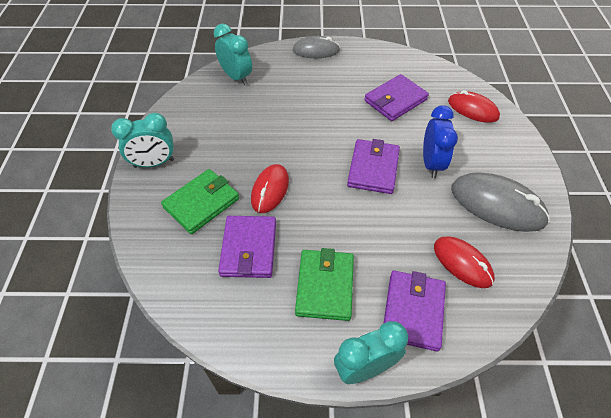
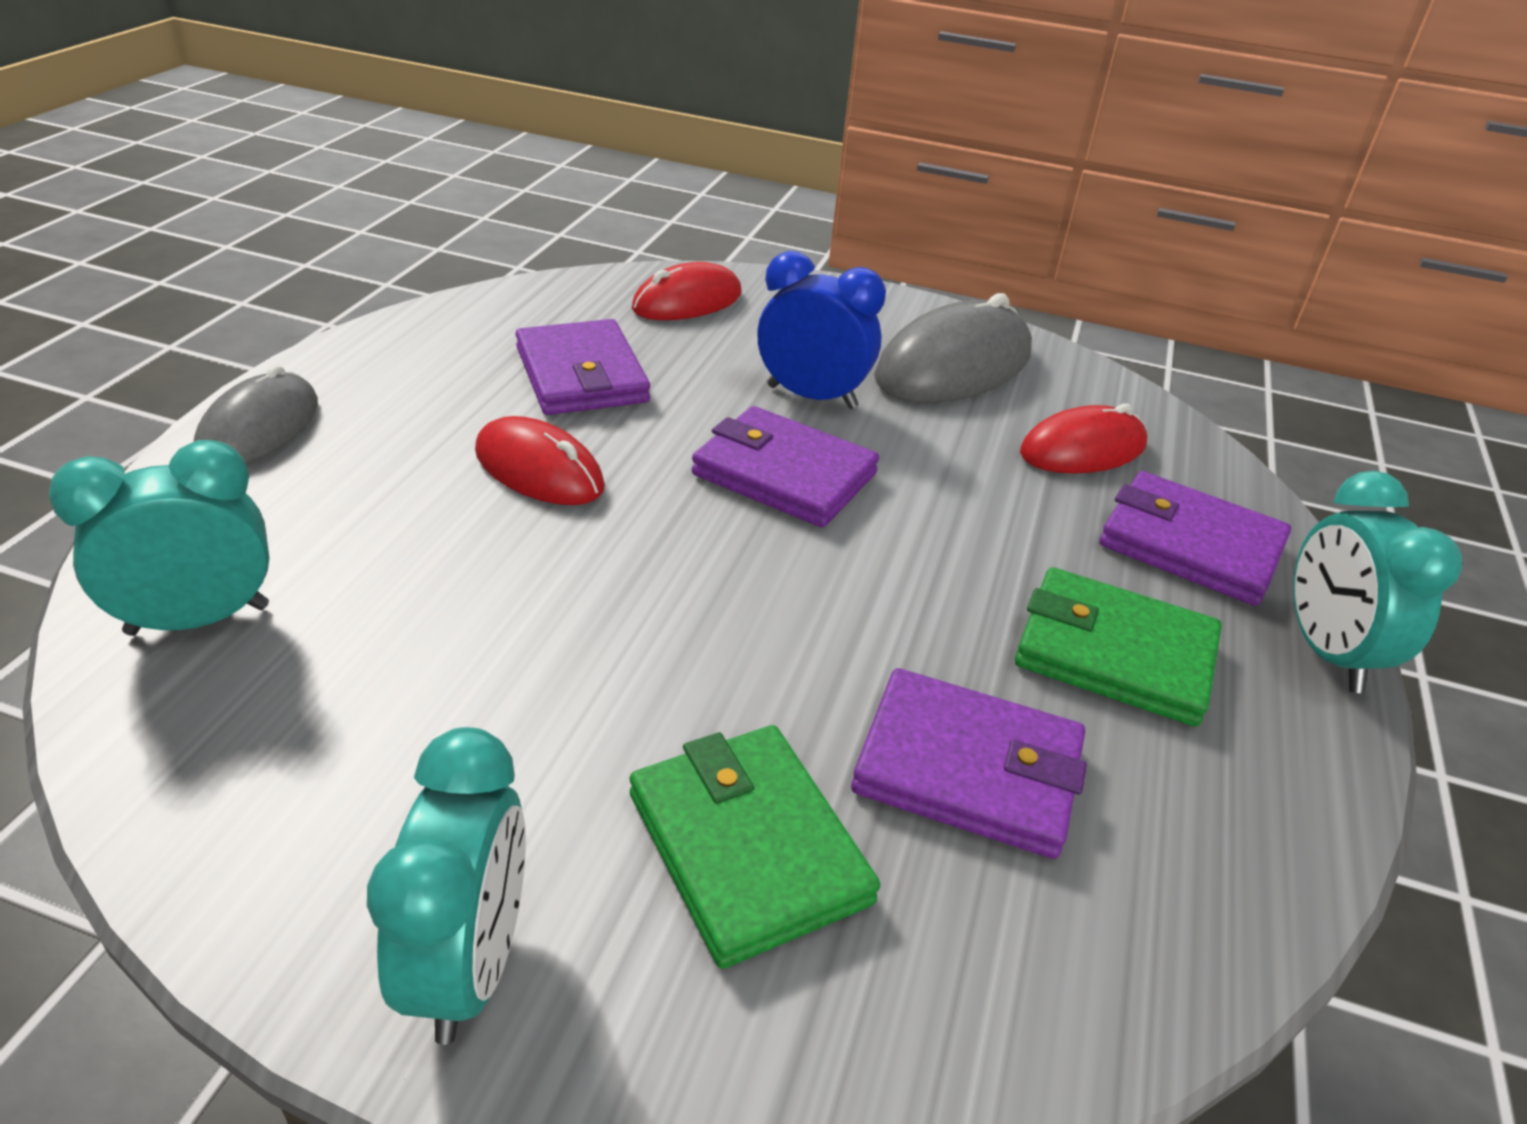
camera: 75 degrees left, 15 degrees down
(270, 190) = (767, 669): red mouse -> red mouse (539, 469)

